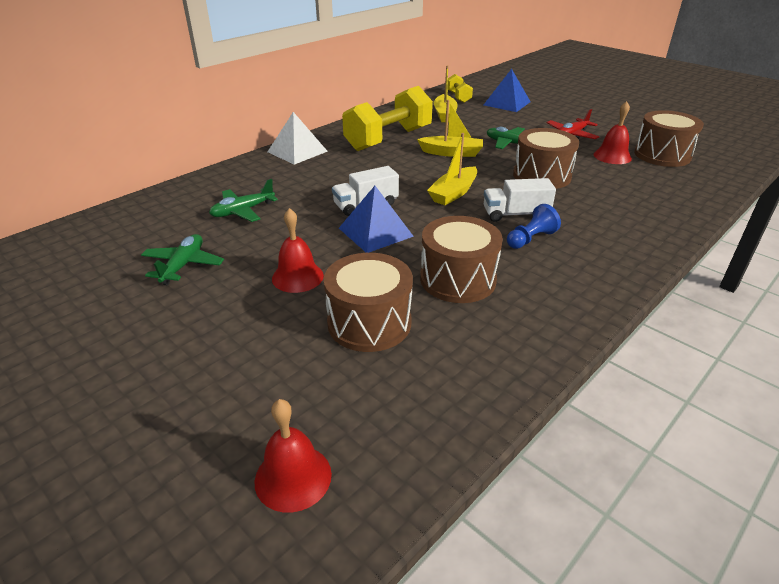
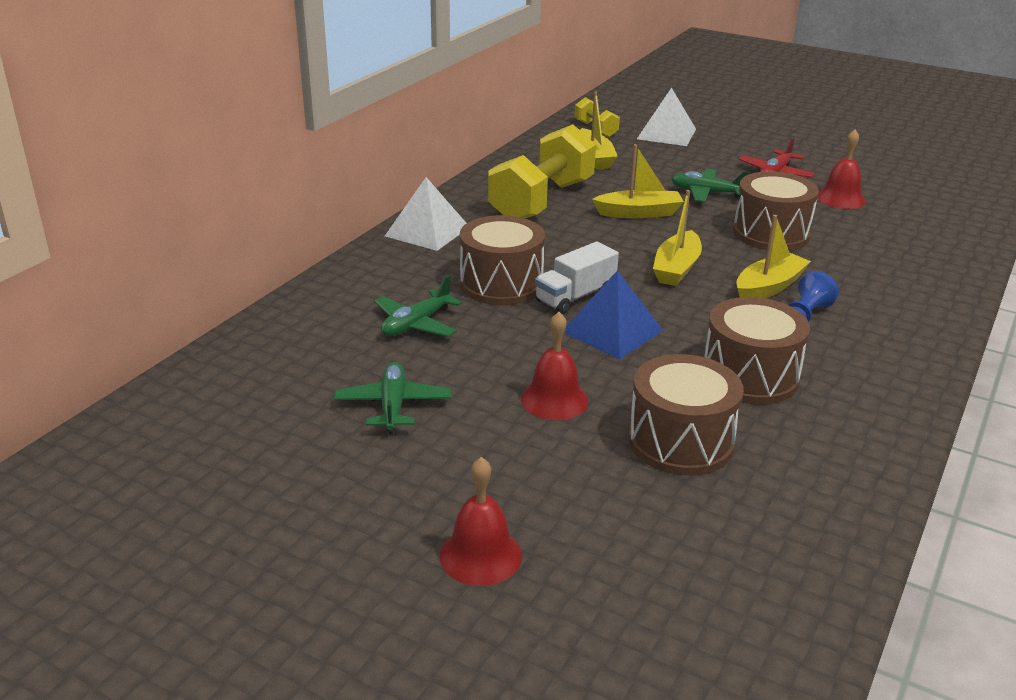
camera: 15 degrees left, 5 degrees down
(293, 477) = (710, 616): red bell -> red bell (480, 555)
(507, 103) = (666, 134): blue pyramid -> white pyramid
(515, 214) = (768, 287): white truck -> yellow boat
(662, 155) = (898, 191): brown drum -> brown drum (501, 284)

